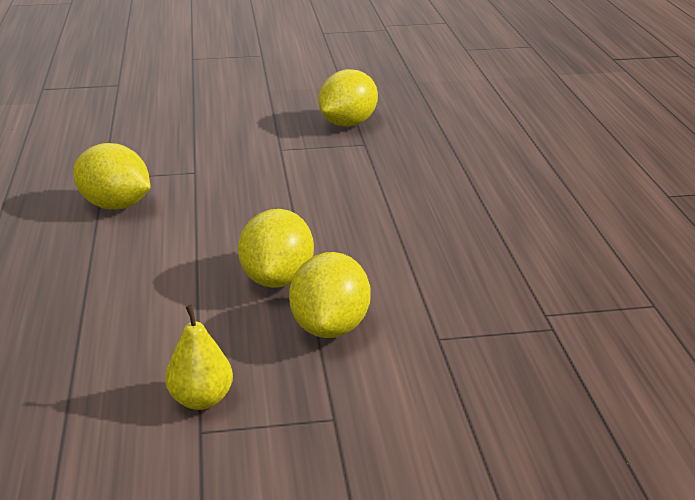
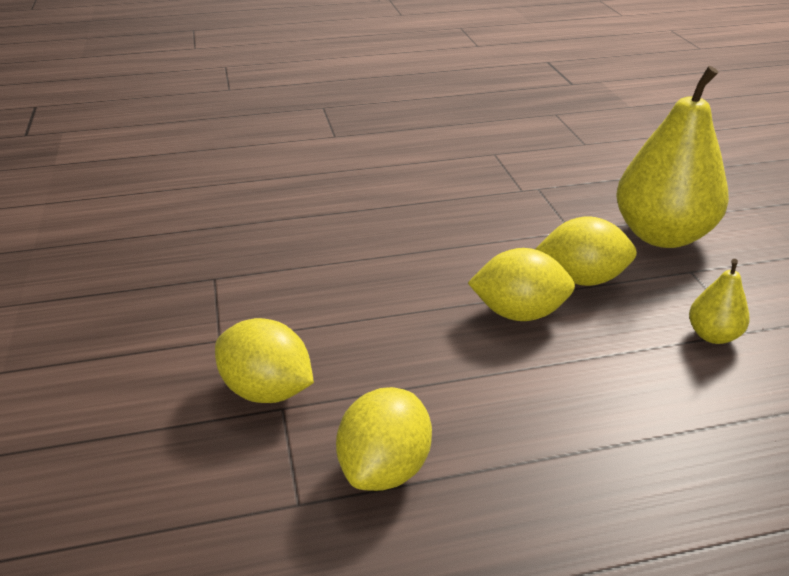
camera: 95 degrees left, 5 degrees up
(348, 124) = (153, 292): yellow lemon -> yellow lemon (267, 391)
(424, 413) = (662, 235): none -> yellow pear

